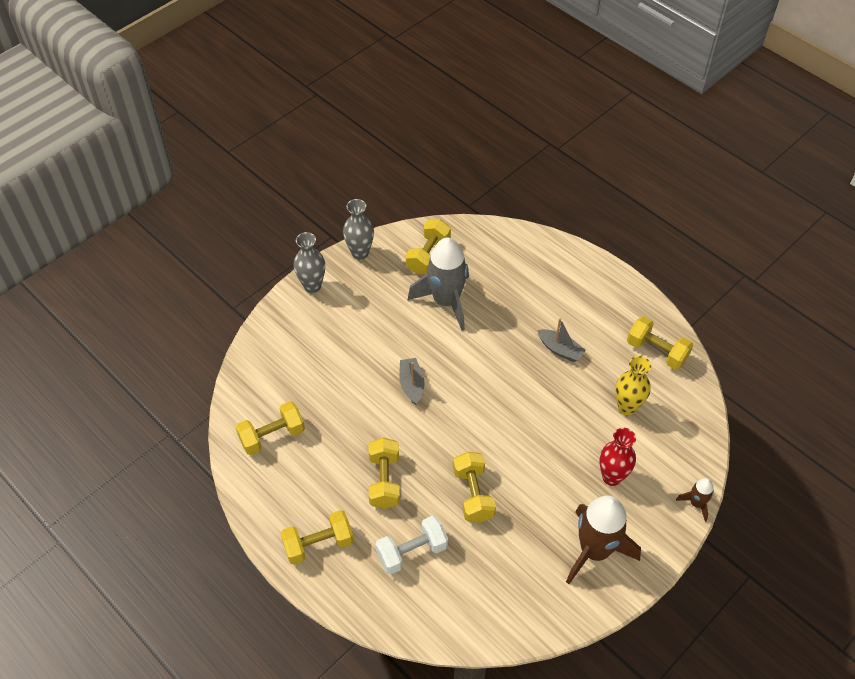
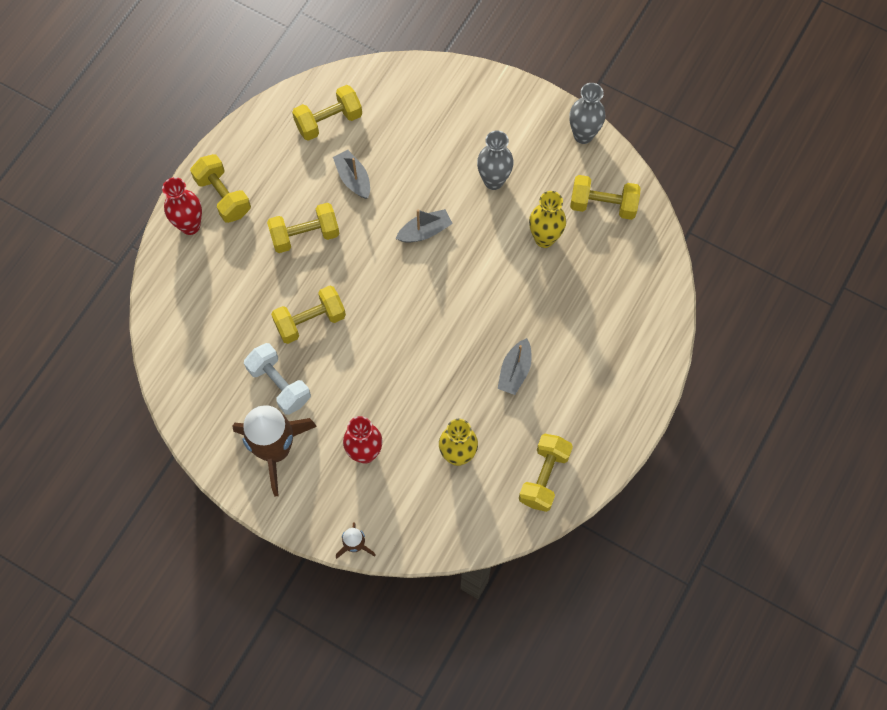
camera: 75 degrees right, 15 degrees up
(272, 436) = (328, 121): yellow dumbbell -> yellow dumbbell turned 75 degrees counterclockwise
(312, 286) = (522, 102): grey vase -> grey vase (493, 181)
(340, 428) = (353, 179): none -> grey boat
(341, 581) = (190, 226): none -> red vase
(412, 551) = (234, 279): white dumbbell -> white dumbbell (279, 384)
(446, 301) = (544, 238): grey rocket -> yellow vase

